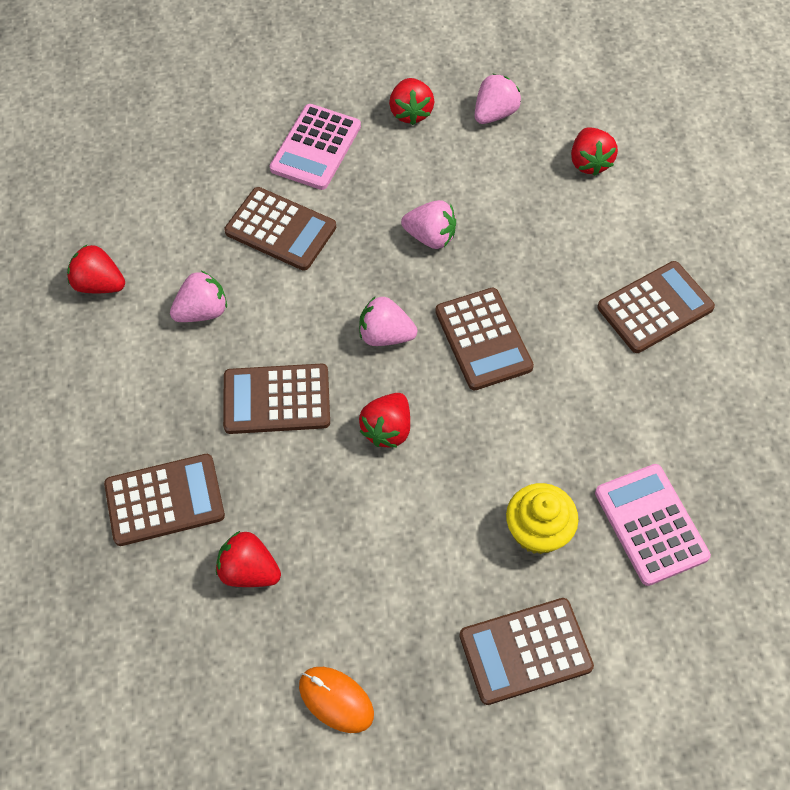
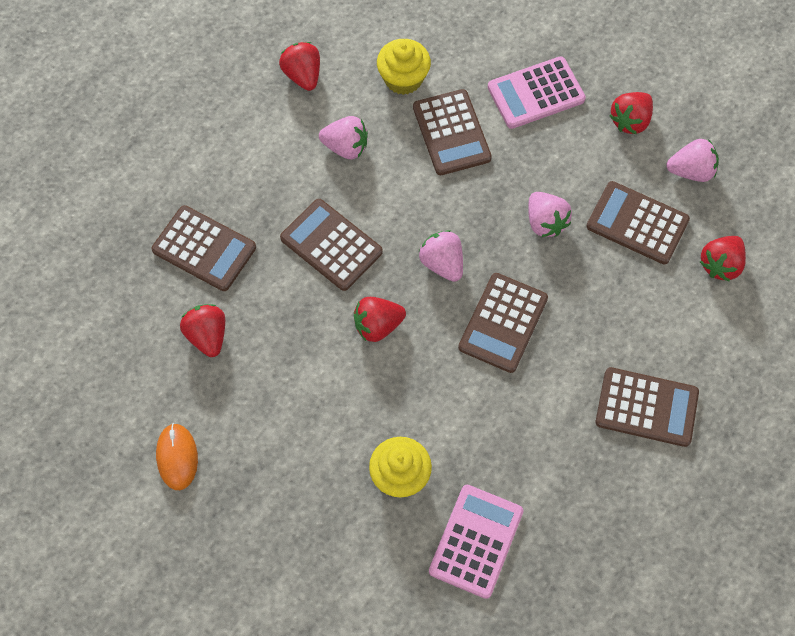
camera: 45 degrees right, 5 degrees up
(193, 219) = (403, 79): none -> yellow cupcake
(525, 651) = (312, 538): brown calculator -> brown calculator (637, 223)

